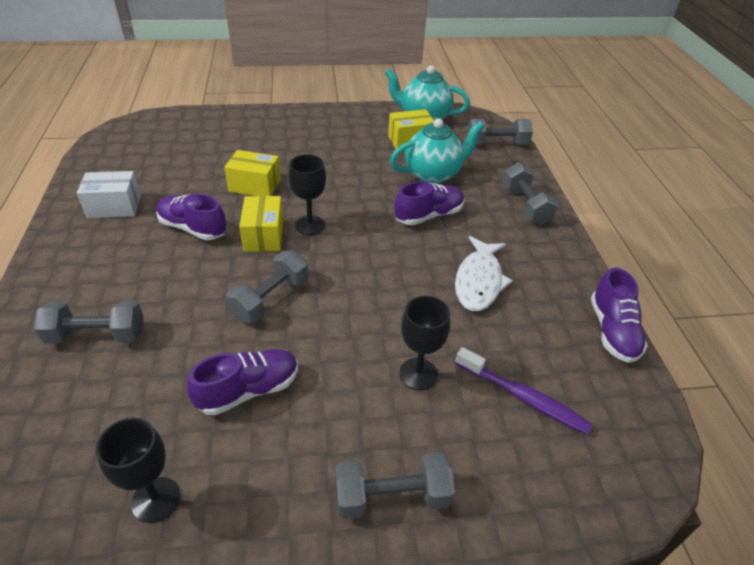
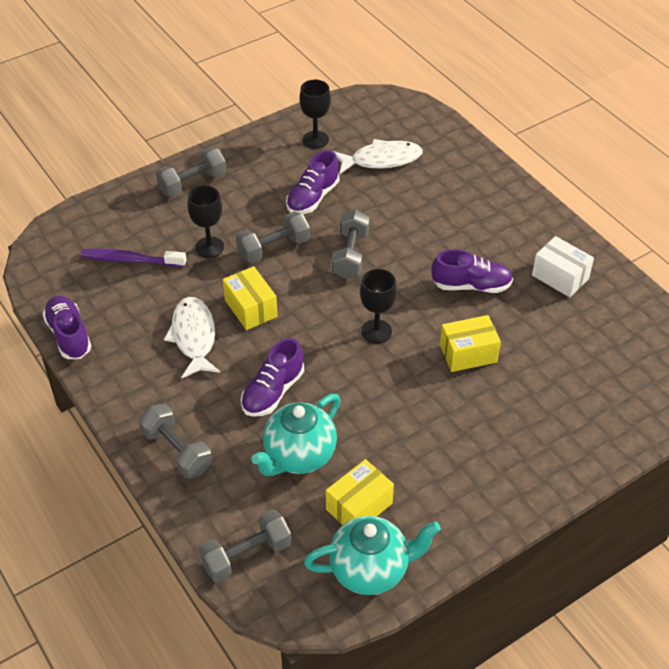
camera: 155 degrees right, 5 degrees up
(97, 335) = (440, 188): grey dumbbell -> grey dumbbell (273, 248)
(110, 411) = (381, 160): none -> white fish
(114, 207) = (560, 277): white box -> white box turned 75 degrees clockwise
(264, 235) = (406, 304): yellow box -> yellow box (250, 308)

